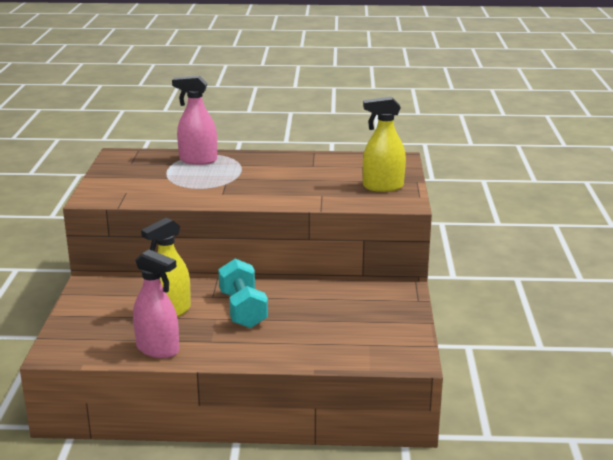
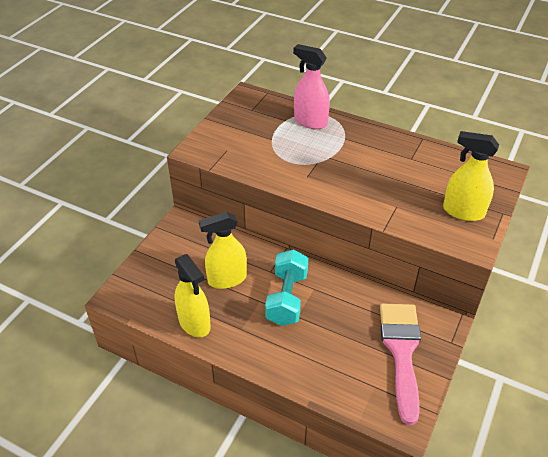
camera: 25 degrees right, 20 degrees up
(158, 349) = (194, 323): pink spray bottle -> yellow spray bottle
(378, 317) = (401, 352): none -> pink brush

